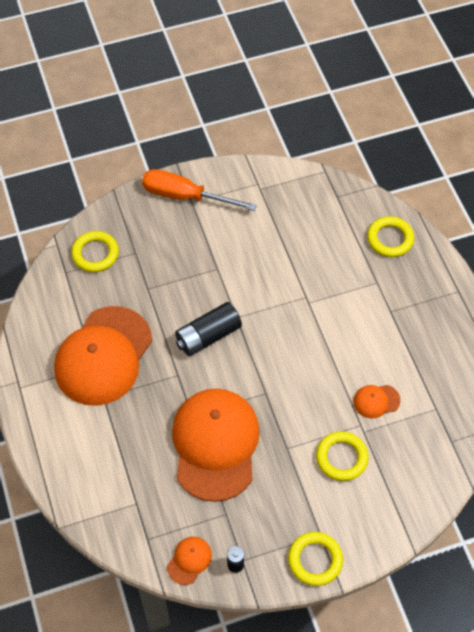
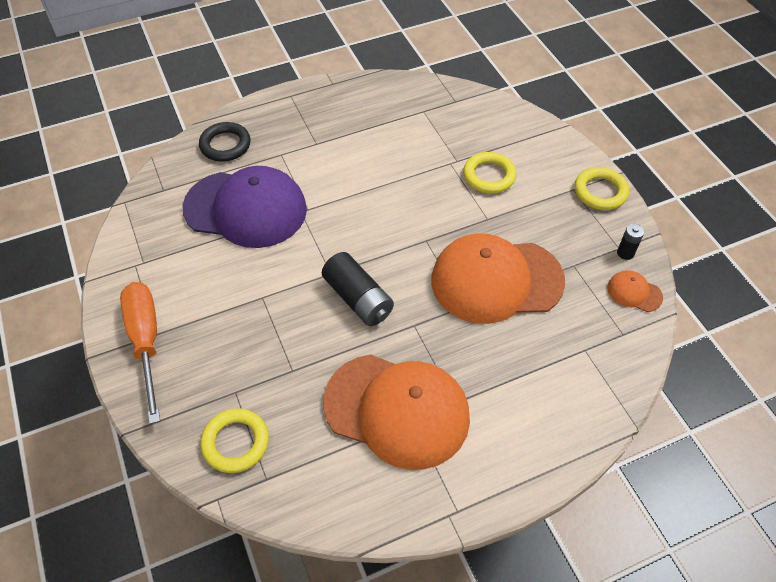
camera: 95 degrees left, 5 degrees down
(185, 196) = (146, 342): orange screwdriver -> orange screwdriver turned 150 degrees clockwise
(311, 256) = (246, 209): none -> purple cap
(376, 401) = (422, 152): orange cap -> none
(390, 239) = (225, 145): yellow ring -> black ring

